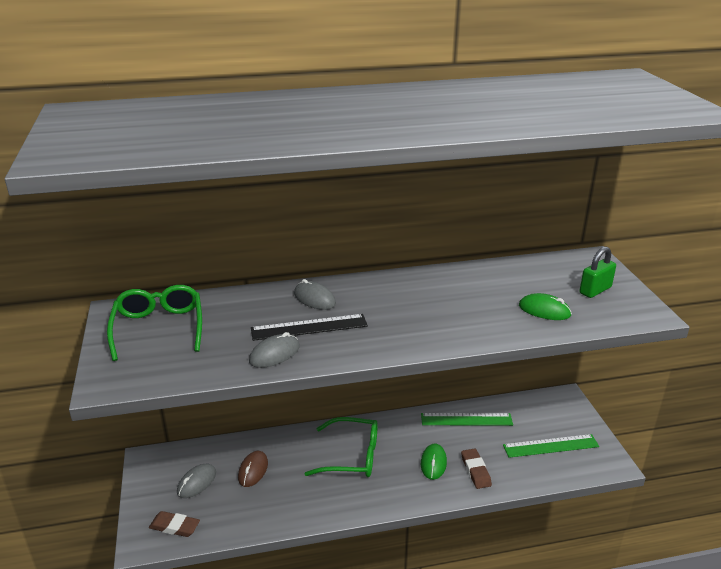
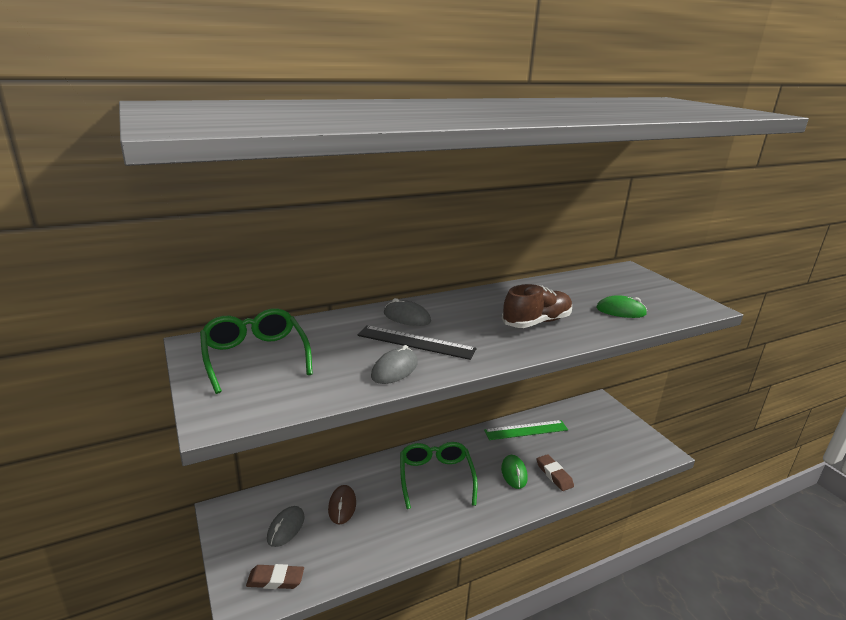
camera: 15 degrees left, 5 degrees down
(309, 327) = (416, 342): black ruler -> black ruler turned 45 degrees clockwise
(352, 456) = (435, 477): green glasses -> green glasses turned 90 degrees counterclockwise
(443, 316) = (536, 322): none -> brown shoe
(550, 446) = (607, 443): green ruler -> none
(595, 290) = (650, 293): green padlock -> none

